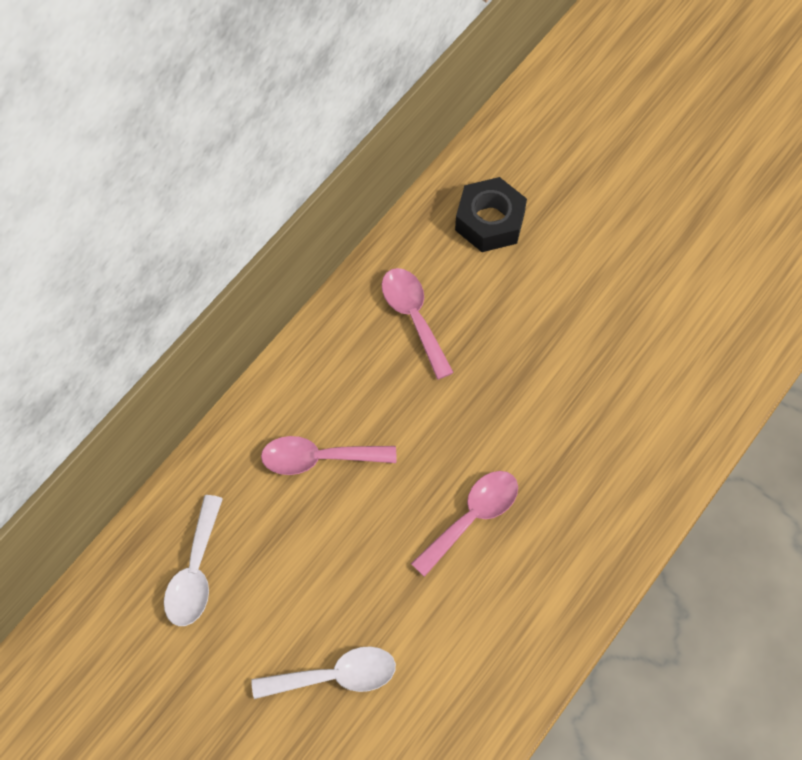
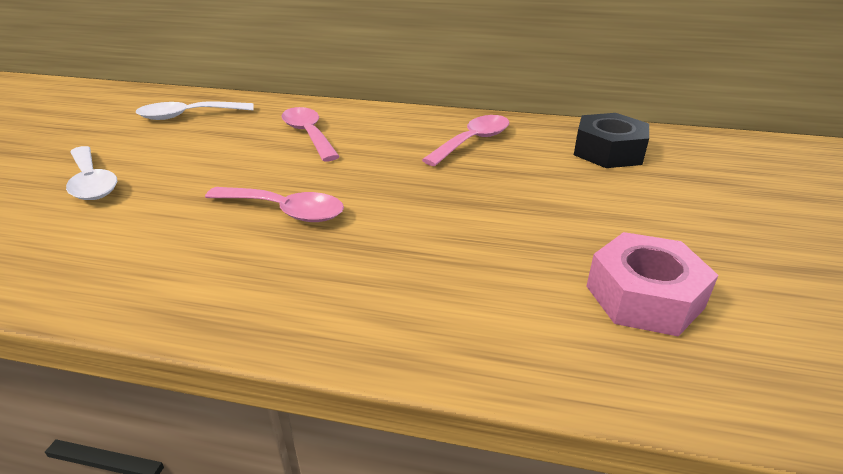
camera: 65 degrees right, 30 degrees down
(679, 333) = (644, 296): none -> pink nut

